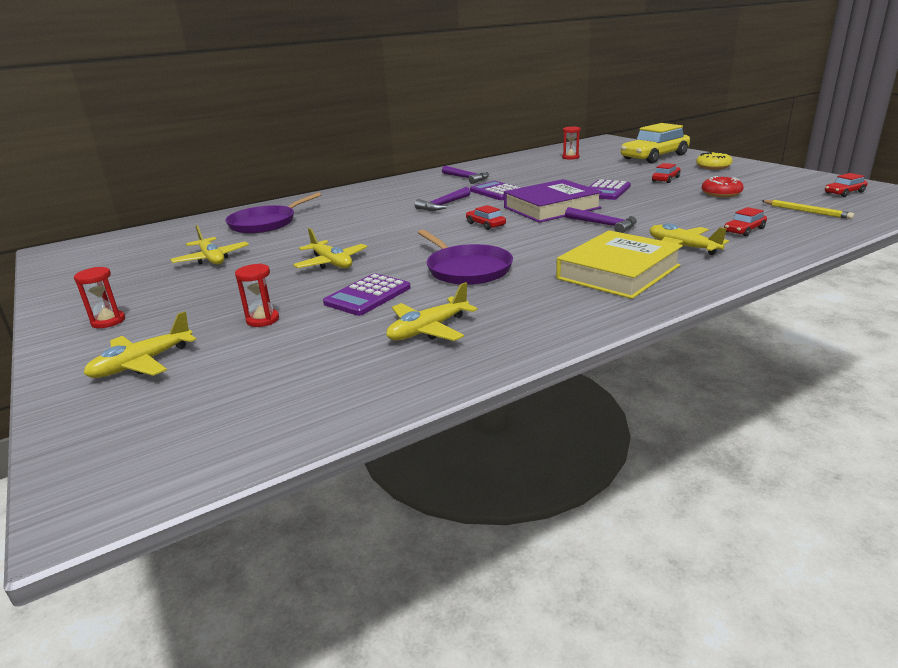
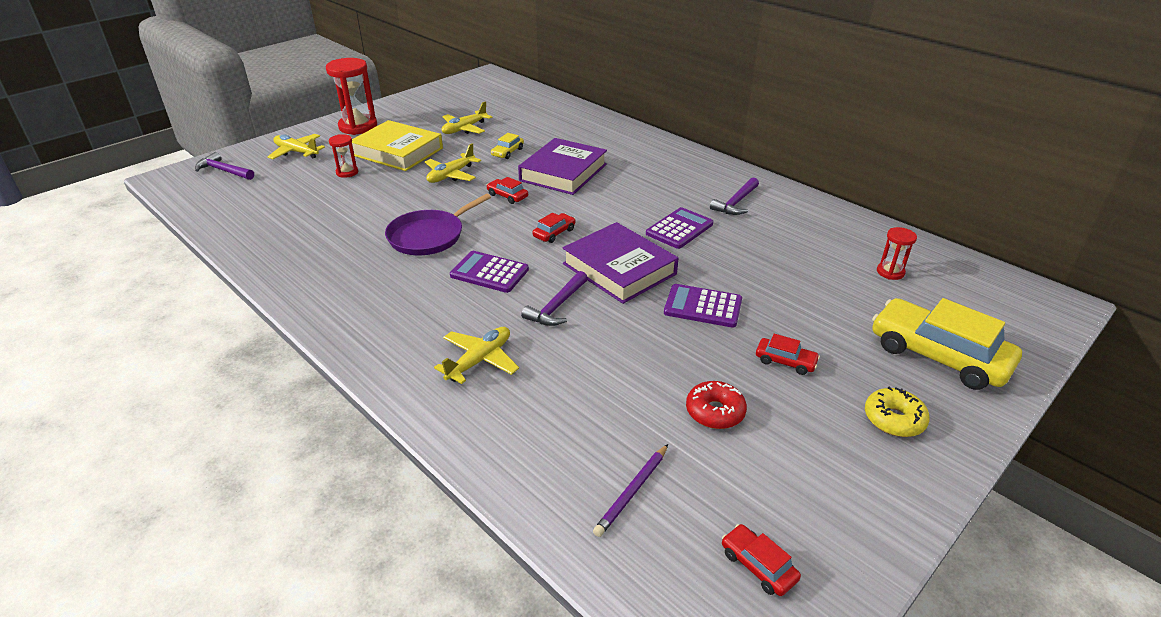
camera: 75 degrees right, 10 degrees up
(108, 321) = (358, 127): red hourglass -> red hourglass, size x1.94
(266, 223) = (551, 129): purple pan -> none
(301, 240) = (507, 152): none -> yellow car
(368, 296) = (380, 201): purple calculator -> purple calculator (489, 273)
(370, 220) = (563, 172): none -> purple book
(428, 330) = (313, 234): yellow plane -> none
(443, 205) = (620, 202): purple hammer -> purple hammer (224, 171)
(618, 272) = (411, 316): yellow book -> yellow book (398, 151)
(744, 230) = (540, 415): red car -> red car (507, 196)
(806, 211) = (632, 492): yellow pencil -> purple pencil

